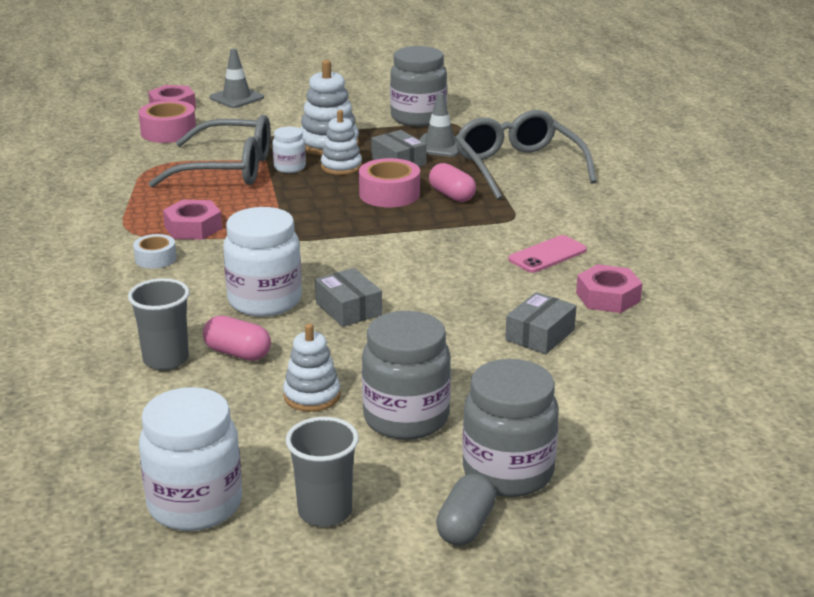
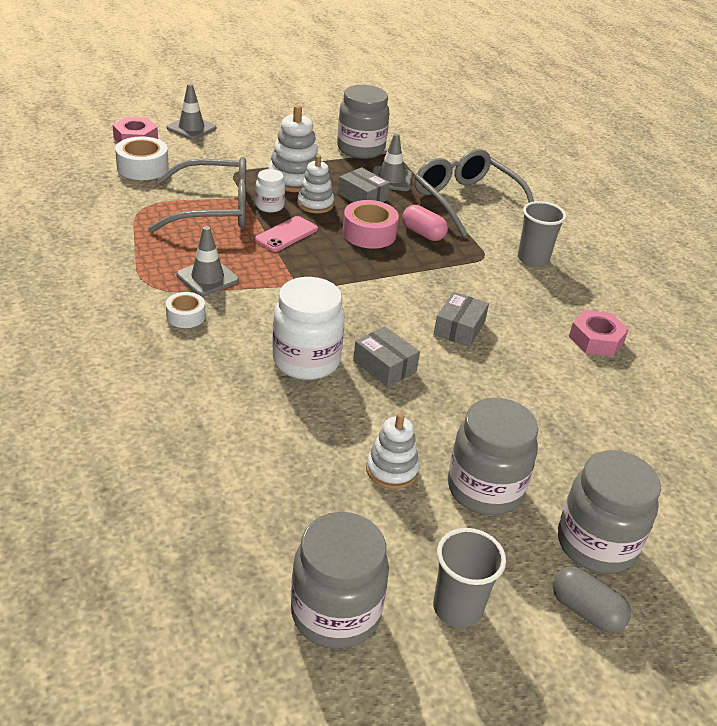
camera: 15 degrees left, 10 degrees up
(166, 360) = (241, 437): grey cup -> grey cup (533, 259)
(168, 132) = (143, 167): pink tape -> white tape
(193, 227) = (207, 278): pink nut -> grey traffic cone
(195, 505) = (335, 613): white jar -> grey jar
(238, 353) = (305, 424): pink capsule -> none
(466, 526) = (586, 611): grey capsule -> grey capsule turned 60 degrees counterclockwise
(540, 335) = (558, 385): grey box -> grey box (459, 328)
(547, 255) = (528, 296): pink phone -> pink phone (286, 234)

